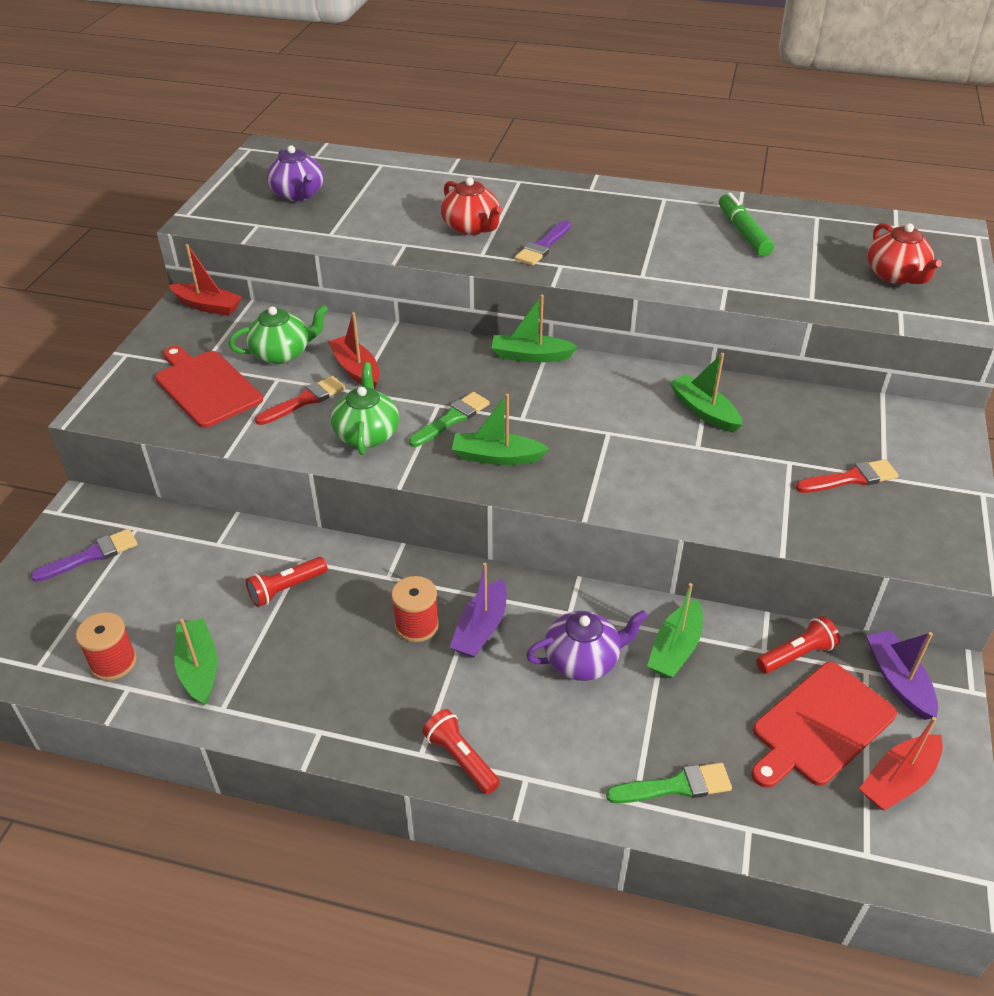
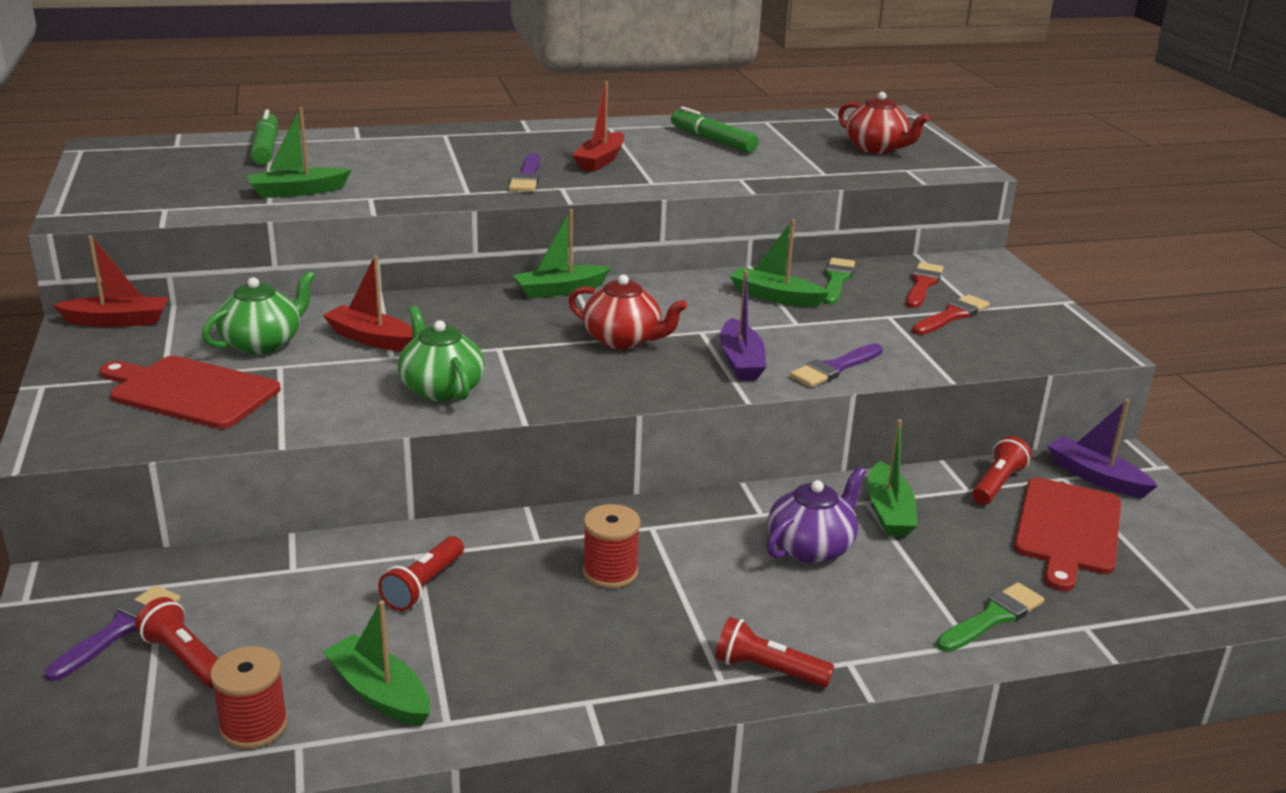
camera: 30 degrees left, 15 degrees down
(111, 593) = (185, 658): none -> red flashlight
(298, 194) = (190, 178): purple teapot -> none
(304, 400) = (334, 377): red brush -> red brush (922, 284)
(374, 171) = (266, 148): none -> green marker
(452, 419) = (526, 356): green brush -> green brush (836, 280)
(471, 227) = (432, 175): red teapot -> red teapot (623, 340)
(481, 628) = (683, 553): purple boat -> purple boat (741, 361)
(496, 457) = (607, 375): green boat -> green boat (297, 192)
(688, 507) = (834, 368): none -> purple brush
(898, 780) = (1165, 547): red boat -> red boat (600, 160)

